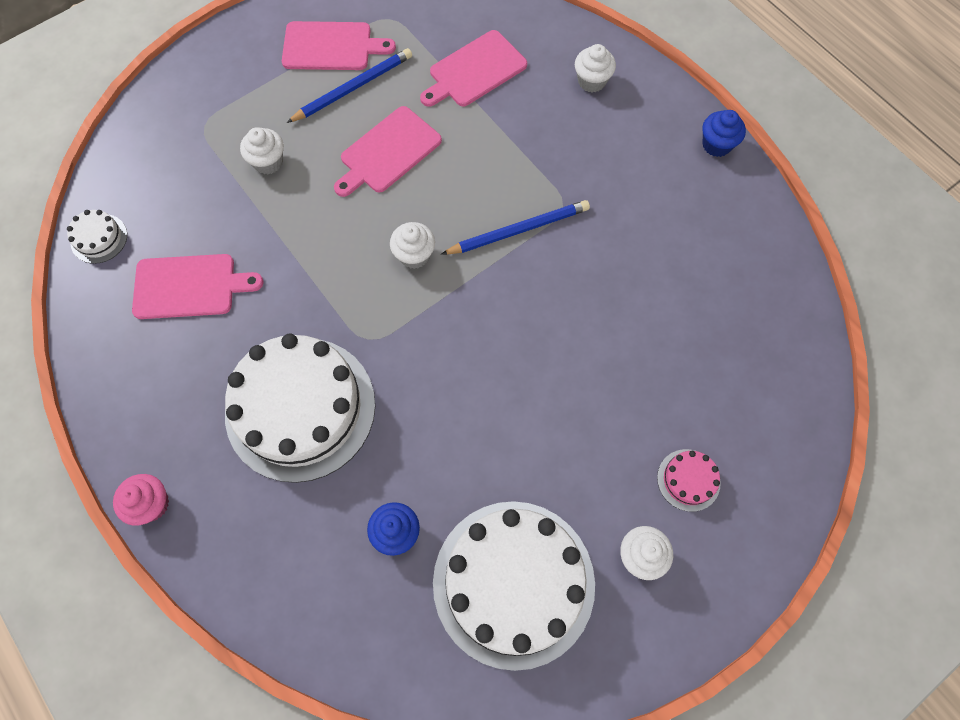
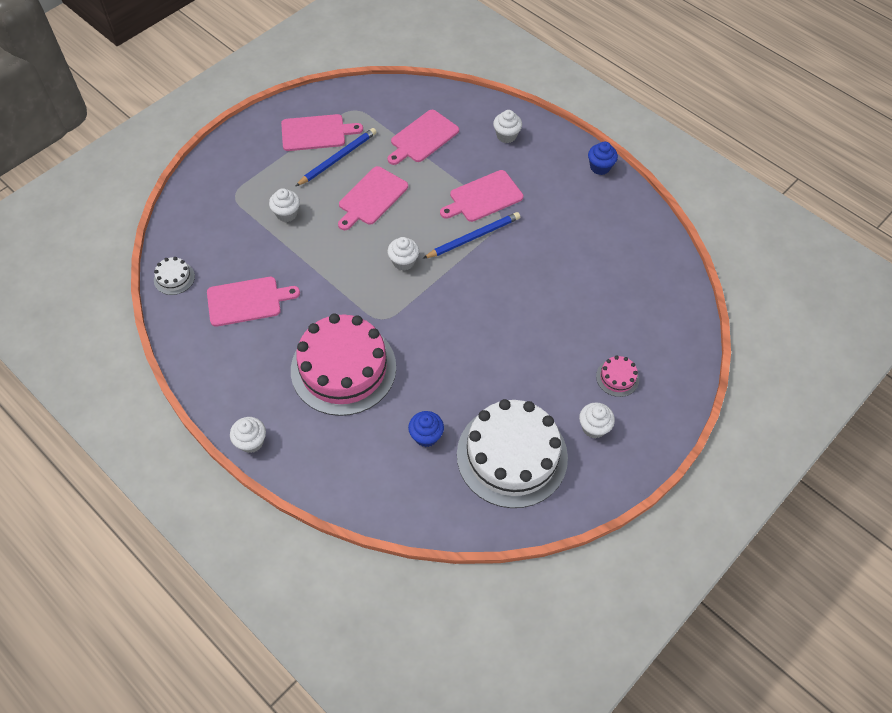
camera: 10 degrees left, 10 degrees down
(152, 504) = (251, 442): pink cupcake -> white cupcake
(300, 408) = (343, 368): white cake -> pink cake
(543, 171) = (483, 197): none -> pink cutting board

